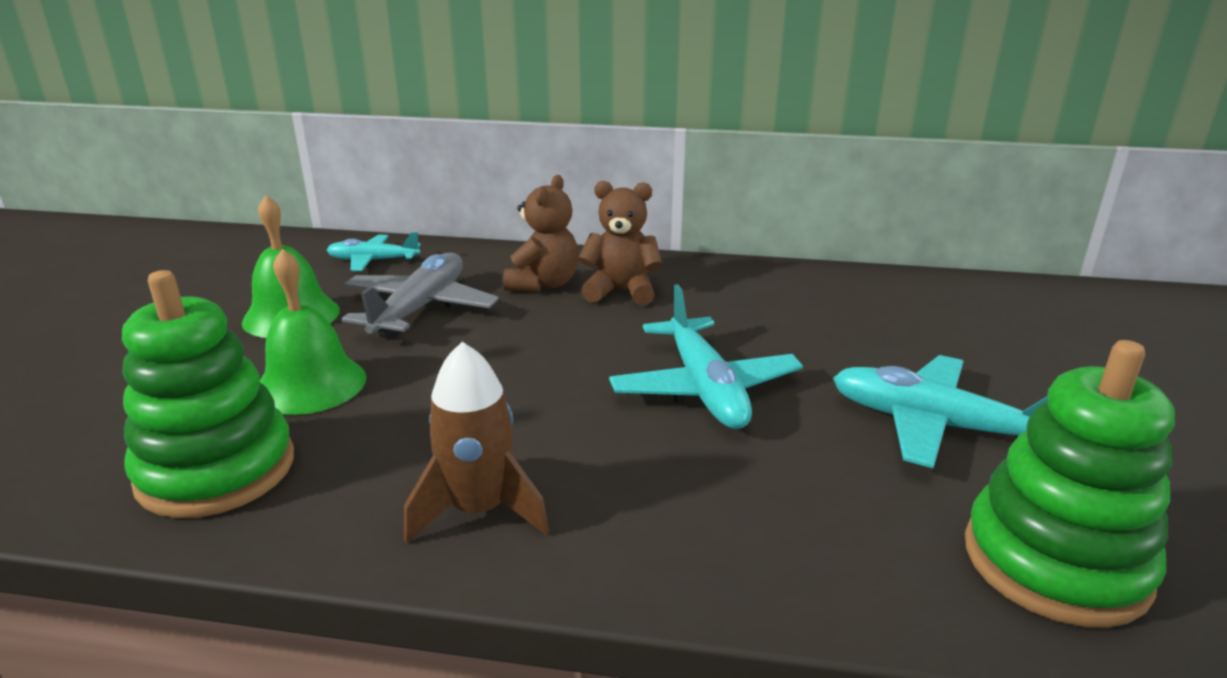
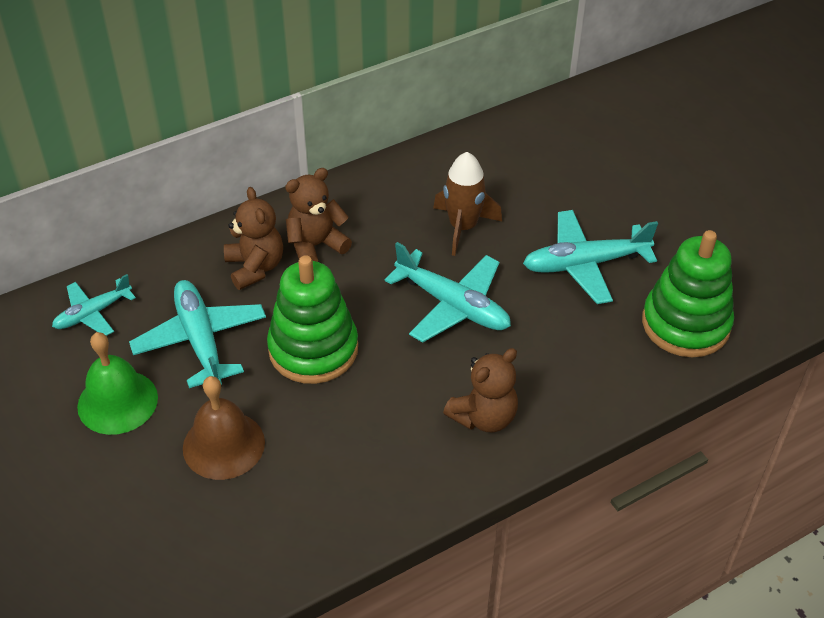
camera: 40 degrees left, 20 degrees up
(216, 470) = (262, 530): green stacking toy -> green stacking toy (313, 349)
(310, 384) = (223, 445): green bell -> brown bell
(420, 308) = (200, 340): grey plane -> turquoise plane
(479, 510) = (430, 458): brown rocket -> brown rocket (463, 227)
(603, 506) = (484, 417): none -> brown teddy bear

